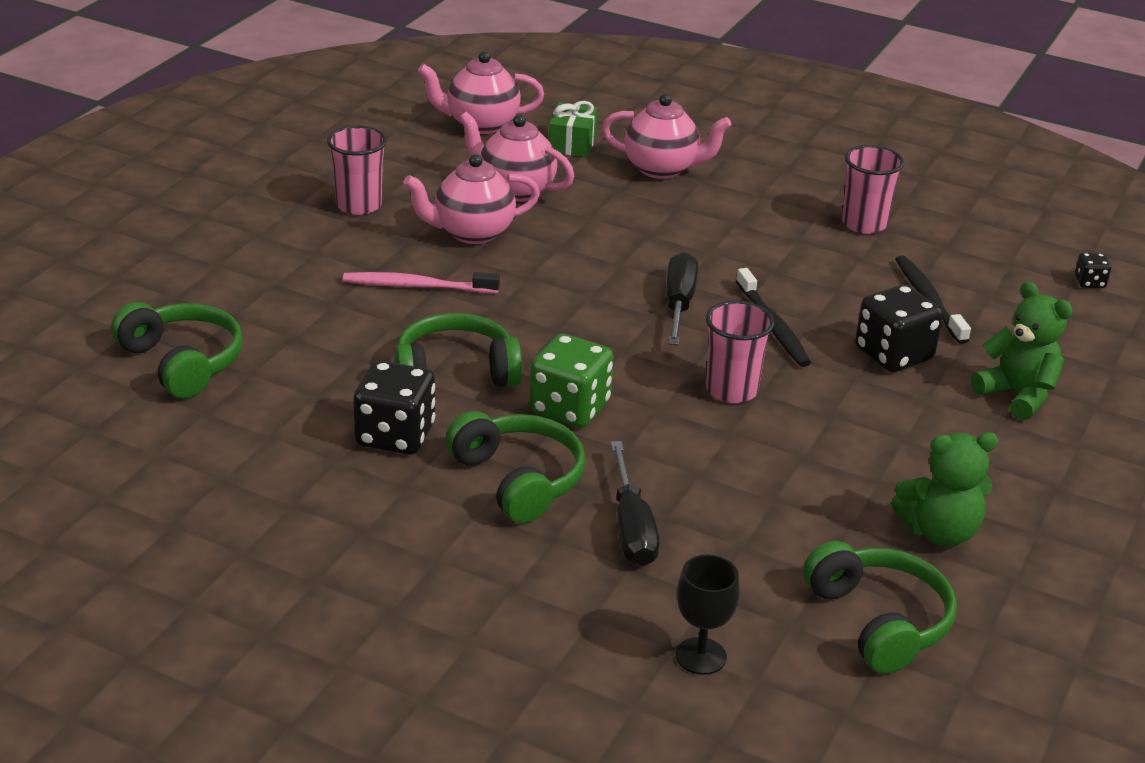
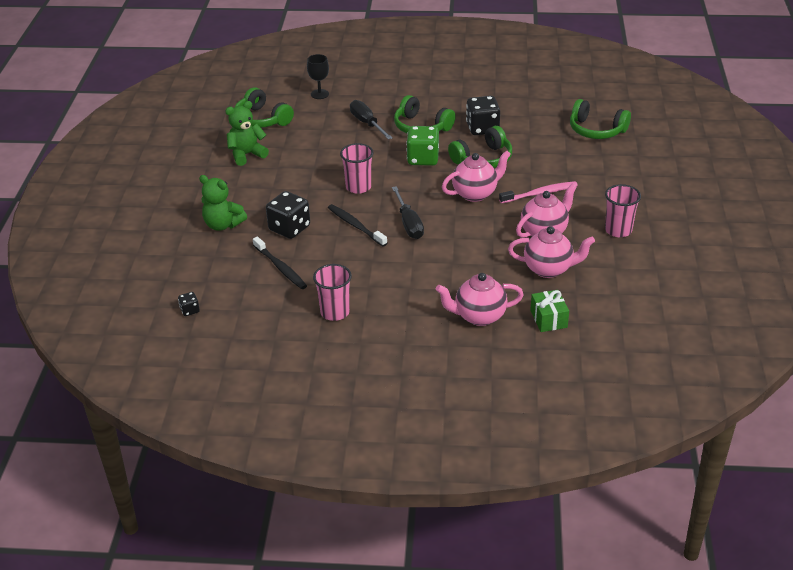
camera: 160 degrees right, 5 degrees up
(480, 124) = (617, 316): pink teapot -> pink teapot (475, 194)

